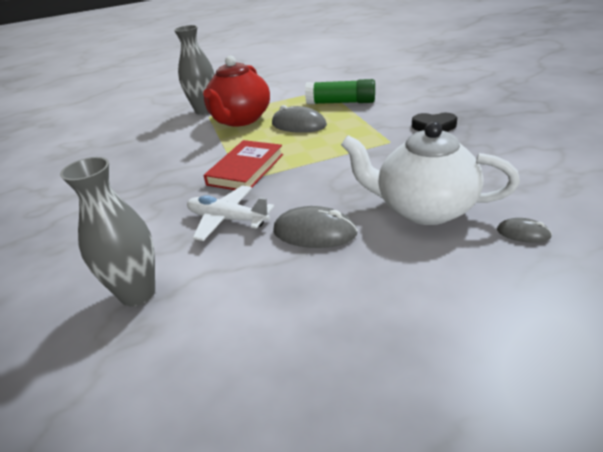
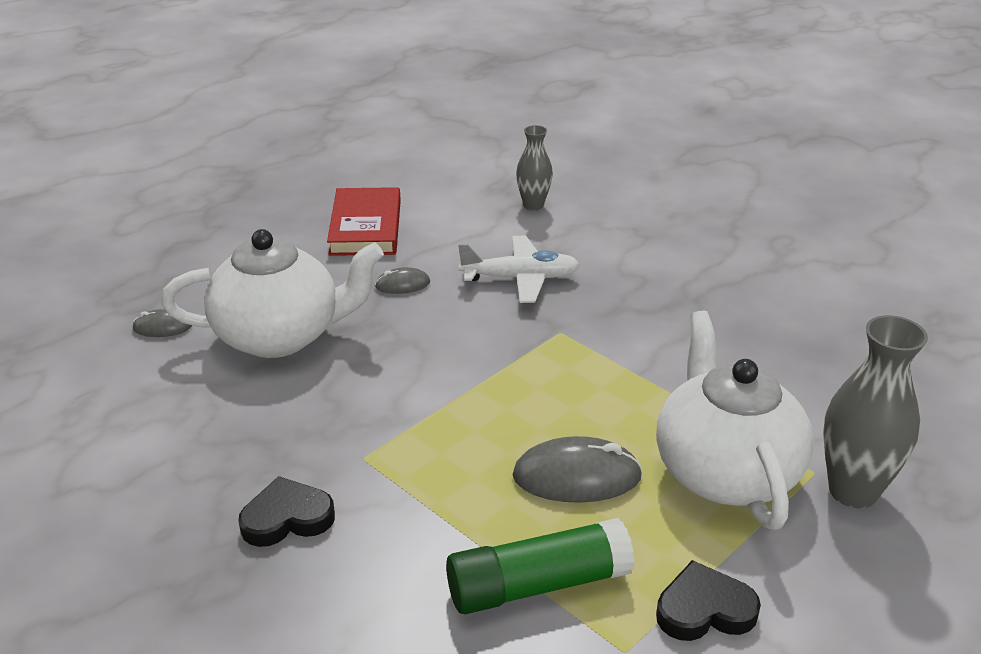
camera: 150 degrees right, 0 degrees up
(137, 293) = (533, 205): grey vase -> grey vase, size x0.60
(240, 119) = (725, 472): red teapot -> white teapot
(246, 169) = (574, 351): red book -> red book (366, 227)
(292, 94) = (704, 609): none -> black heart
(314, 232) = (402, 284): grey mouse -> grey mouse, size x0.54

